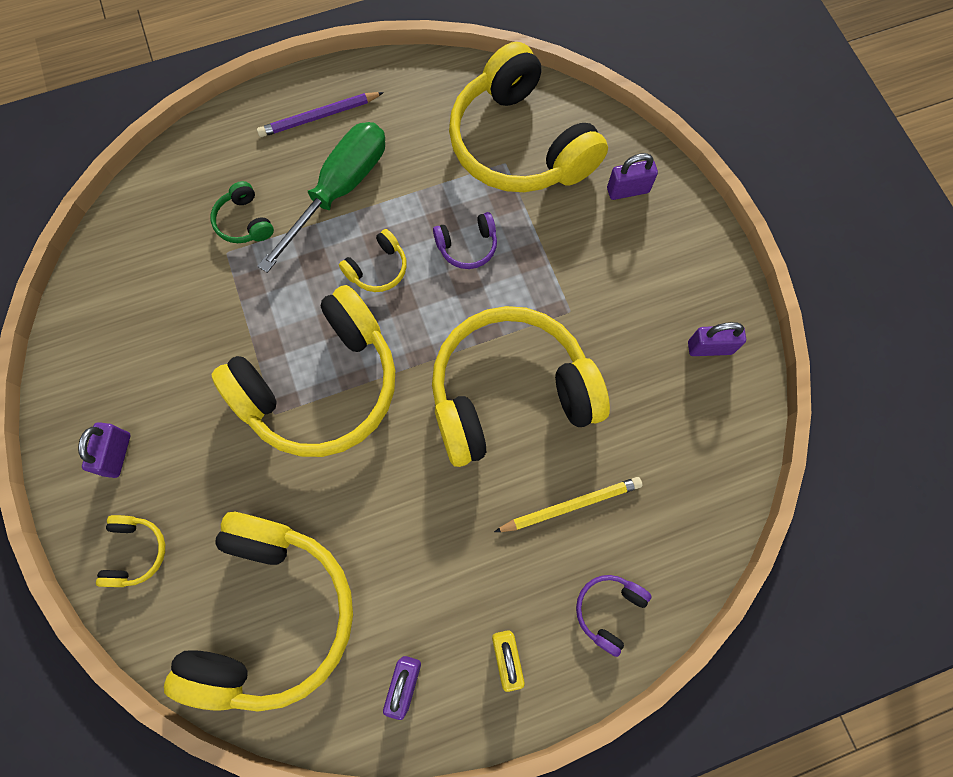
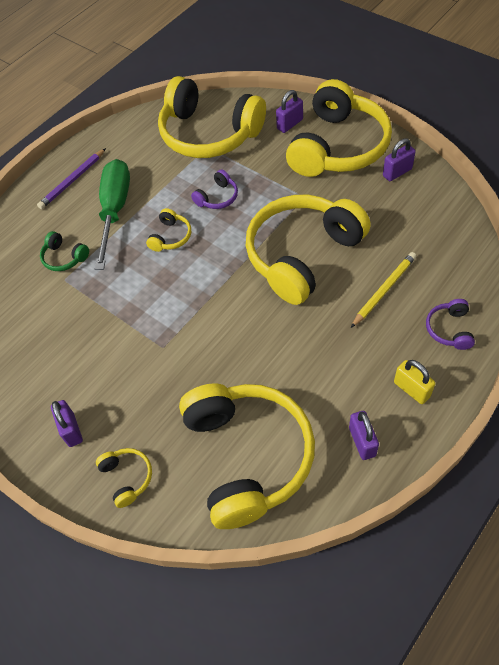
camera: 25 degrees left, 15 degrees down
(321, 386) = (182, 315): yellow headphones -> yellow headphones (338, 147)

